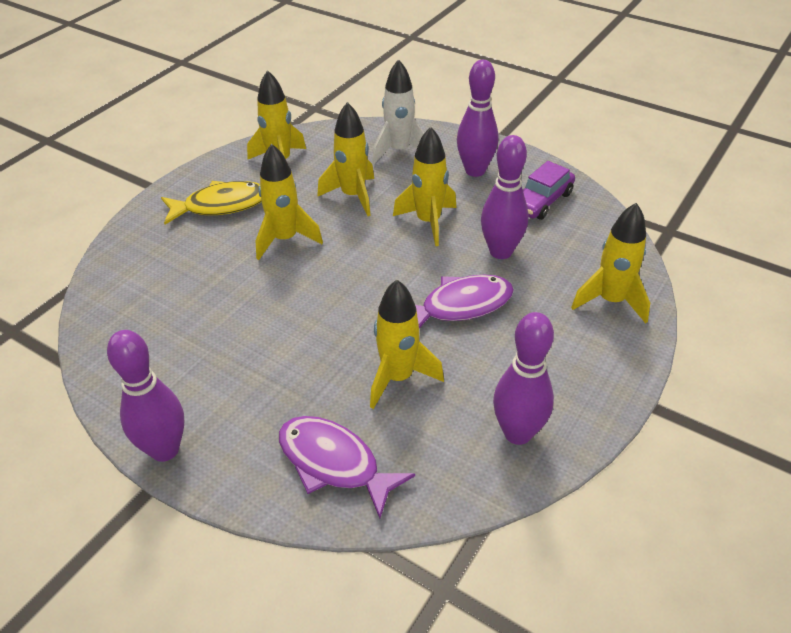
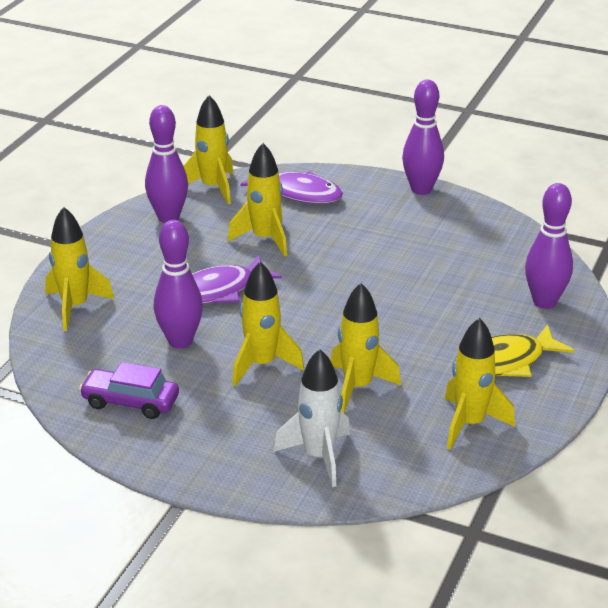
camera: 170 degrees right, 10 degrees down
(285, 239) = (412, 333): yellow rocket -> yellow rocket (213, 188)
(475, 171) = (213, 436): purple bowling pin -> purple bowling pin (544, 302)
(541, 201) = (130, 402): purple car -> purple car turned 105 degrees counterclockwise

